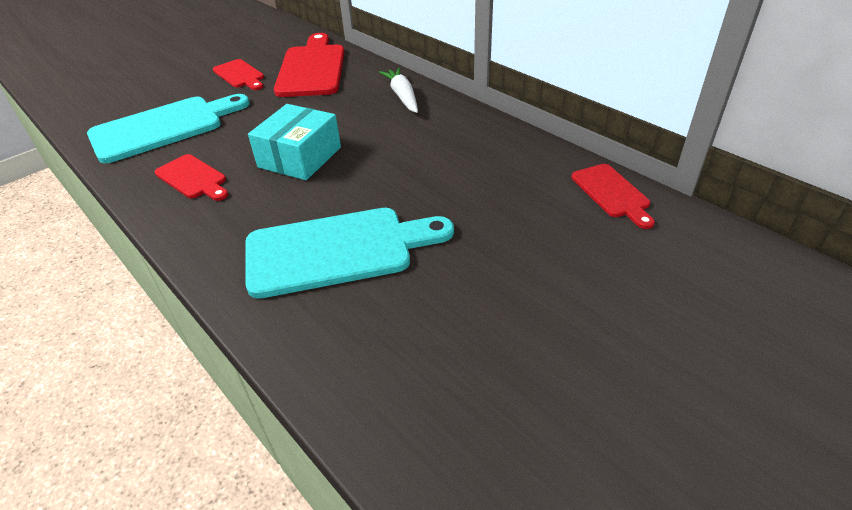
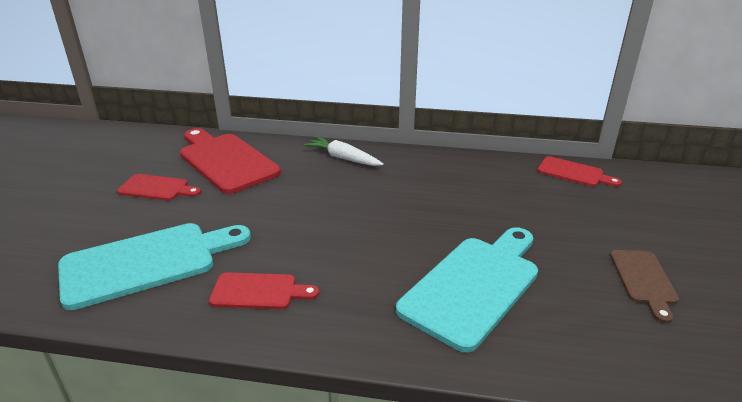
camera: 40 degrees left, 10 degrees down
(164, 127) = (147, 262): turquoise cutting board -> turquoise cutting board turned 45 degrees clockwise
(300, 157) = (332, 233): turquoise box -> none
(500, 330) = (643, 280): none -> brown cutting board

